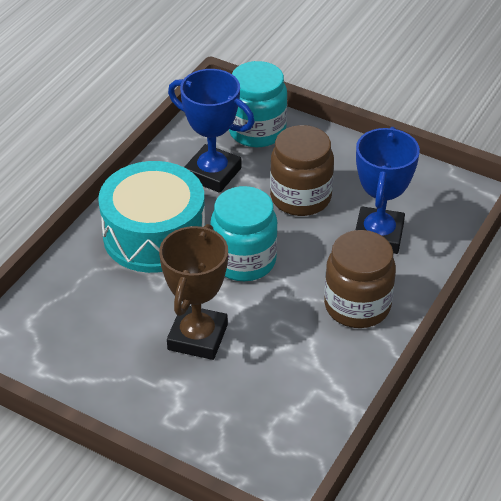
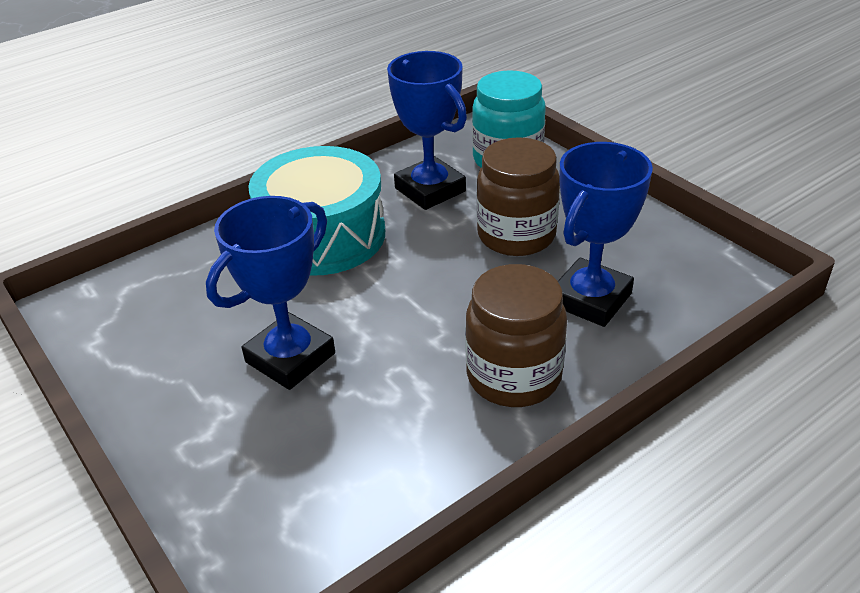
camera: 25 degrees right, 5 degrees down
(197, 337) = (290, 358): brown trophy -> blue trophy
(244, 261) = (404, 286): turquoise jar -> none

